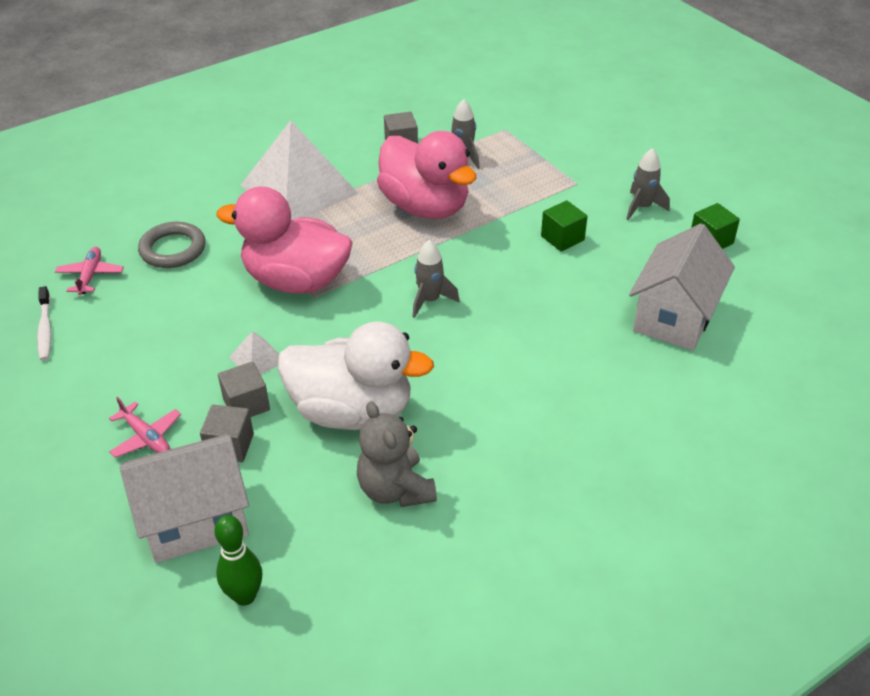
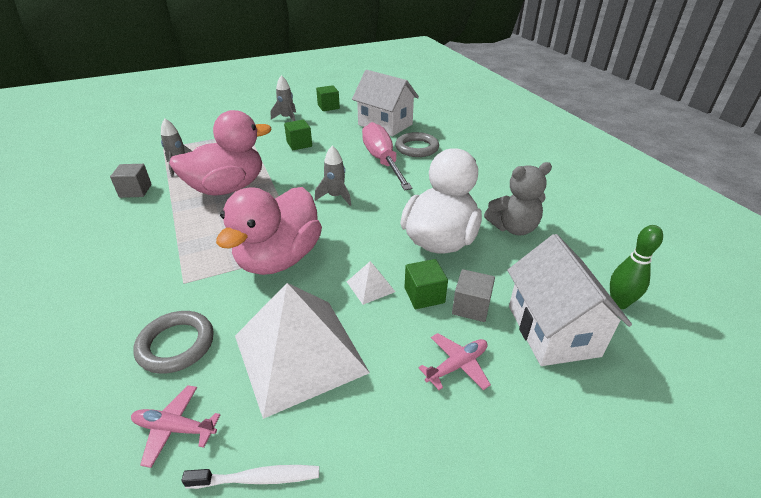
camera: 80 degrees left, 5 degrees down
(246, 404) = (424, 295): grey cube -> green cube
(299, 189) = (147, 249): white pyramid -> white pyramid (299, 353)
(544, 331) = (382, 161): none -> pink screwdriver
(603, 365) = (417, 148): none -> grey ring

